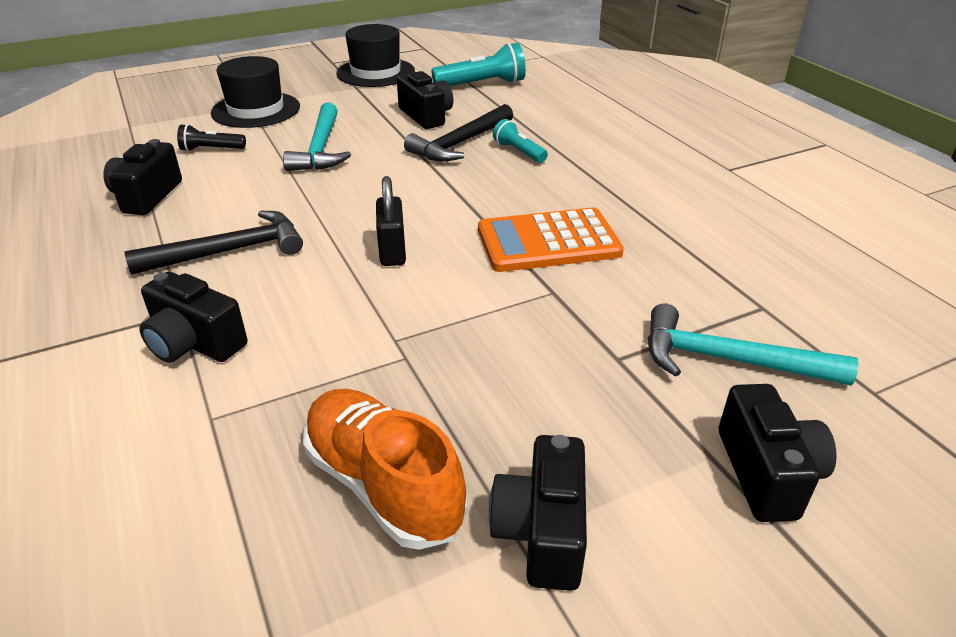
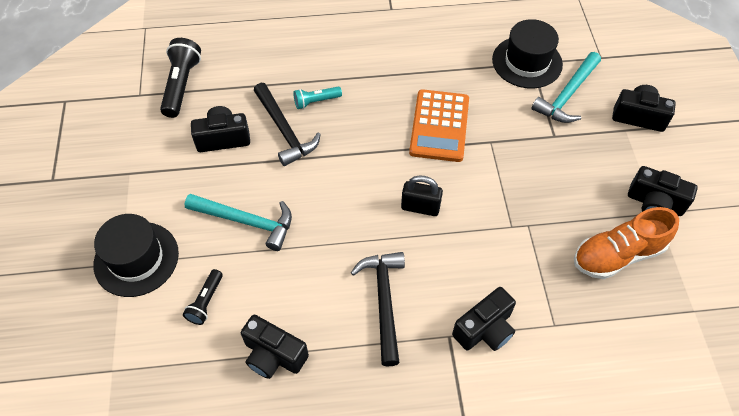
camera: 70 degrees left, 20 degrees up
(376, 72) = (104, 151): black hat -> black hat (527, 62)
(482, 84) = (181, 85): turquoise flashlight -> black flashlight

